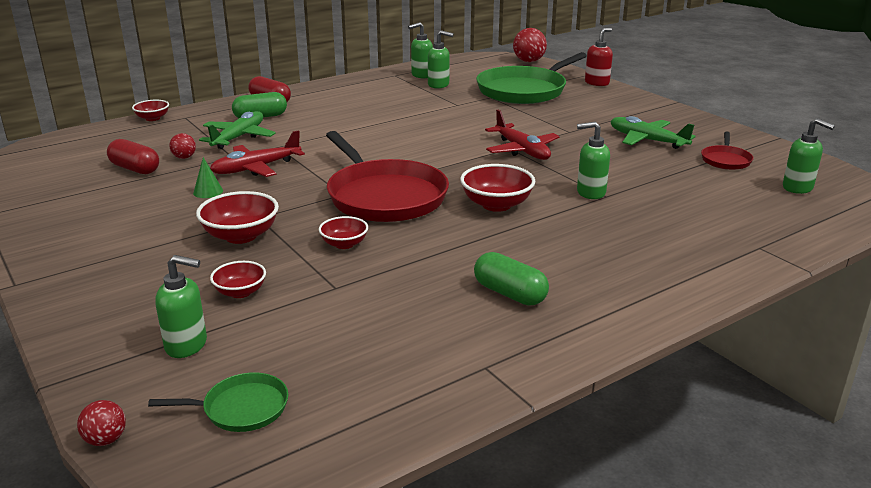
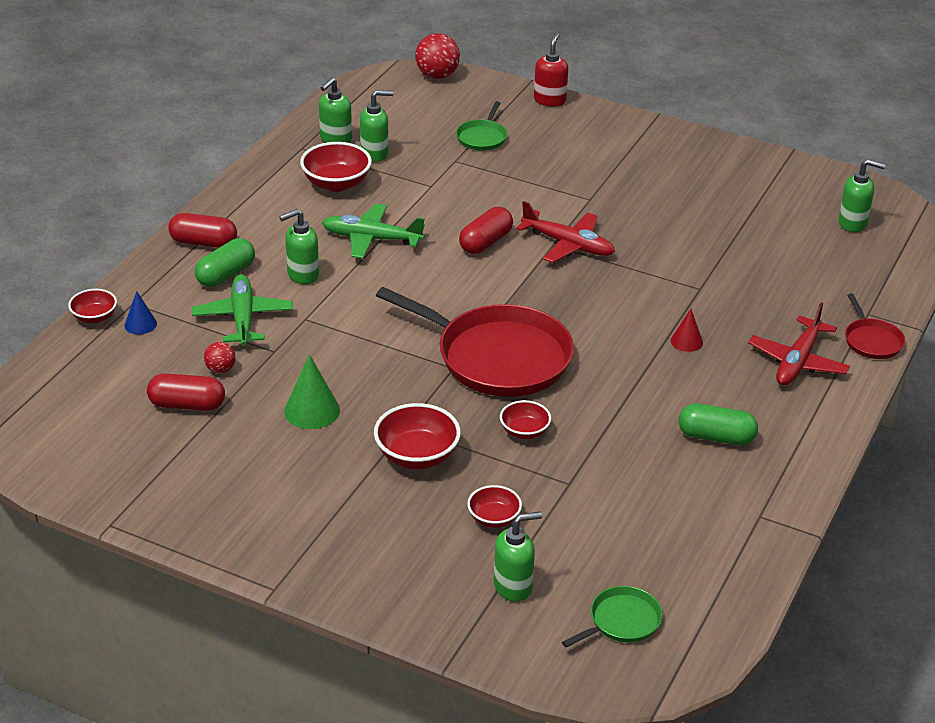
camera: 30 degrees left, 10 degrees up
(106, 440) = (554, 685): red ball -> none
(173, 127) = (140, 324): none -> blue cone
(208, 191) = (312, 410): green cone -> green cone, size x1.63
(257, 168) = (322, 360): red plane -> red plane (798, 361)
(459, 137) = (485, 242): none -> red capsule
(496, 205) = (613, 333): red bowl -> red bowl (336, 184)
(524, 90) = (482, 137): green pan -> green pan, size x0.45
(556, 224) = (686, 341): none -> red cone
(590, 193) = (683, 288): green soap dispenser -> green soap dispenser (302, 275)
(647, 140) = (676, 191): green plane -> green plane (372, 239)
(725, 160) = (768, 201): red pan -> red pan (871, 341)

